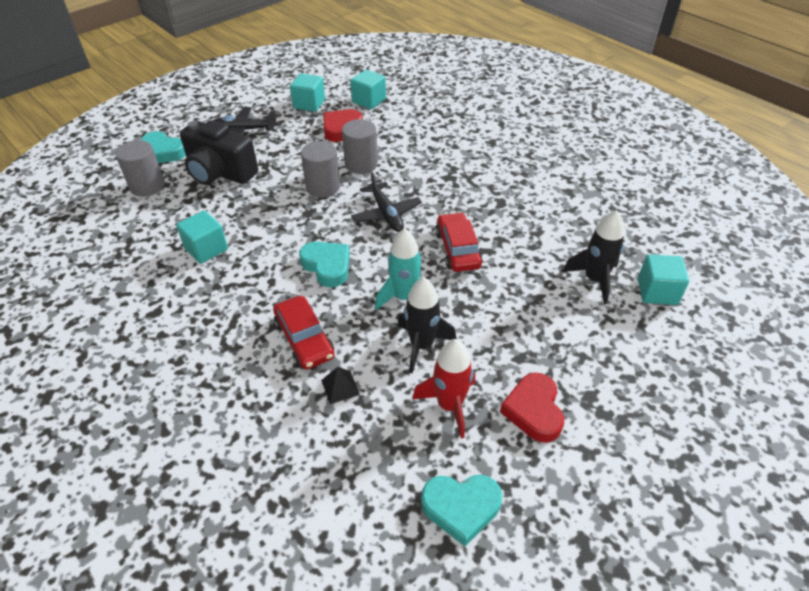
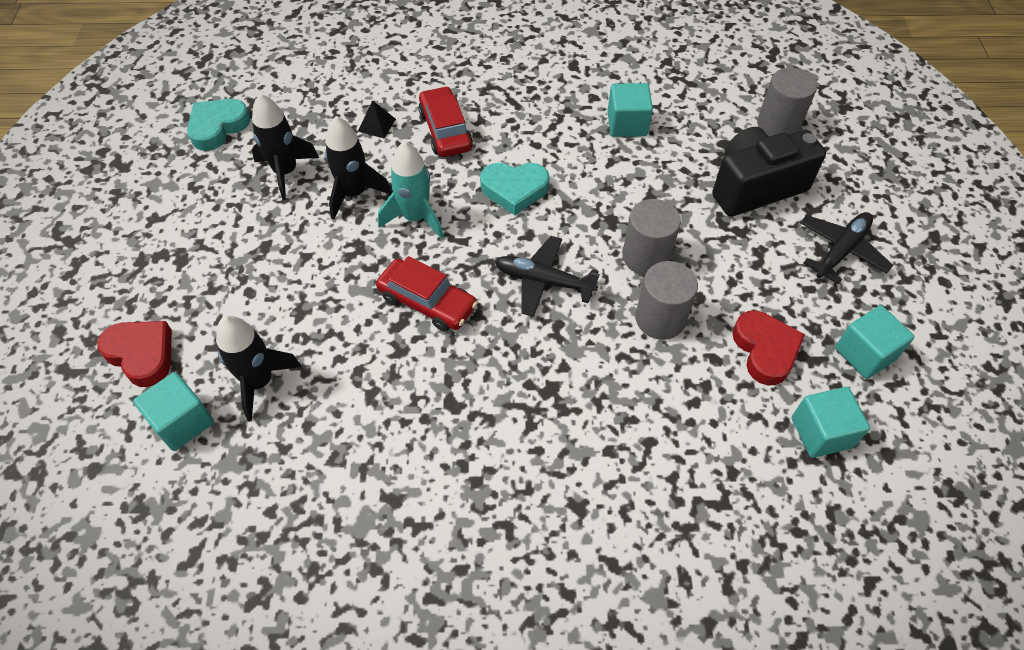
camera: 130 degrees right, 10 degrees up
(163, 152) = (843, 160): turquoise heart -> none
(304, 339) = (445, 130): red car -> red car turned 60 degrees clockwise
(449, 405) = (286, 172): red rocket -> black rocket
(533, 410) = (218, 215): red heart -> red heart (142, 354)

